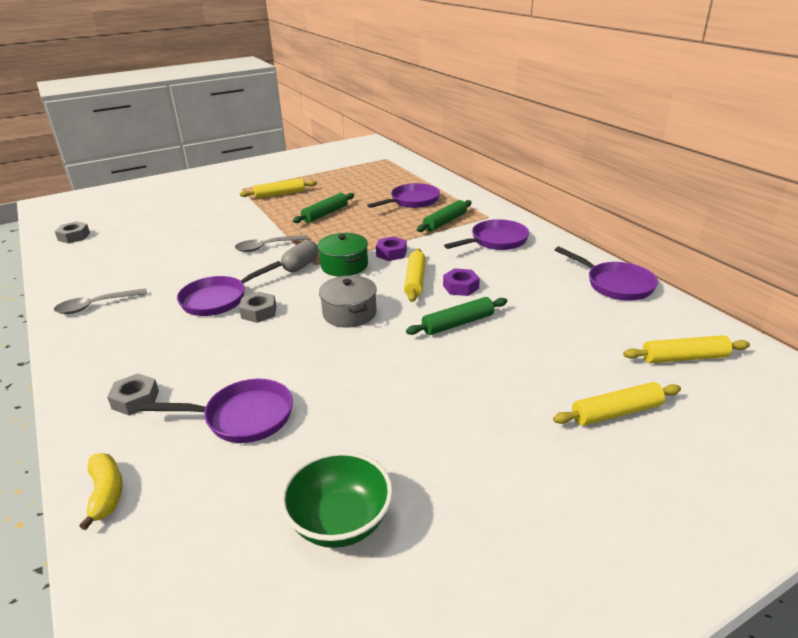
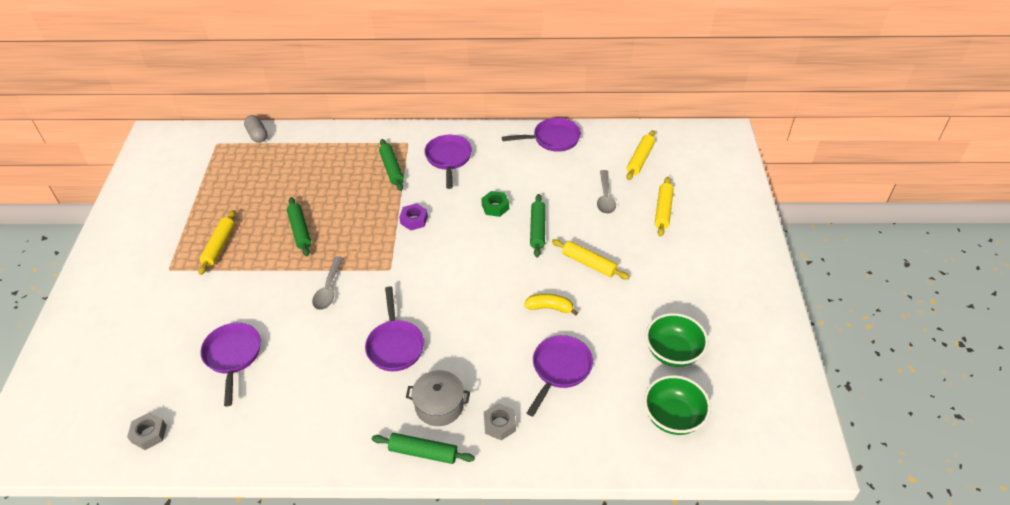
camera: 60 degrees left, 15 degrees up
(81, 362) = (423, 452): none -> green rolling pin
(96, 306) = (333, 432): grey spoon -> grey spoon (605, 197)
(106, 493) = (589, 454): yellow banana -> yellow banana (550, 308)
(205, 568) = (673, 417): none -> green bowl
(259, 312) = (436, 326): grey nut -> none
(301, 265) = (384, 278): grey capsule -> grey capsule (257, 135)
(344, 265) = (408, 253): green pot -> none
(349, 313) = (481, 276): grey pot -> grey pot (439, 405)
(412, 201) = (333, 169): purple pan -> purple pan (233, 356)
(415, 281) = (467, 225): yellow rolling pin -> yellow rolling pin (589, 263)
(460, 287) = (495, 207): purple nut -> green nut

